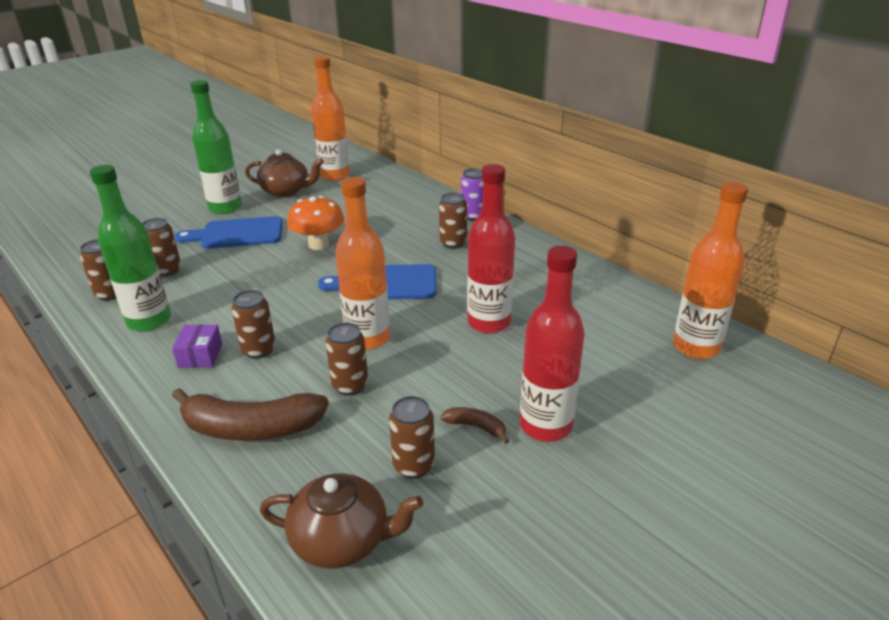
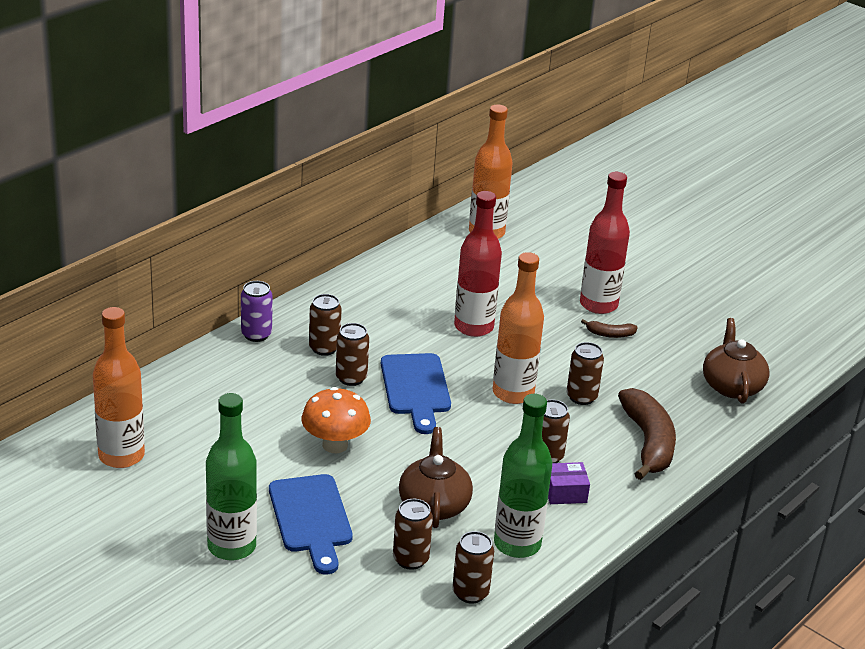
camera: 100 degrees left, 0 degrees up
(286, 191) = (175, 496): brown teapot -> brown teapot (434, 505)
(413, 465) = (658, 361): brown can -> brown can (351, 378)
(476, 427) = (610, 334): brown banana -> brown banana turned 105 degrees counterclockwise

